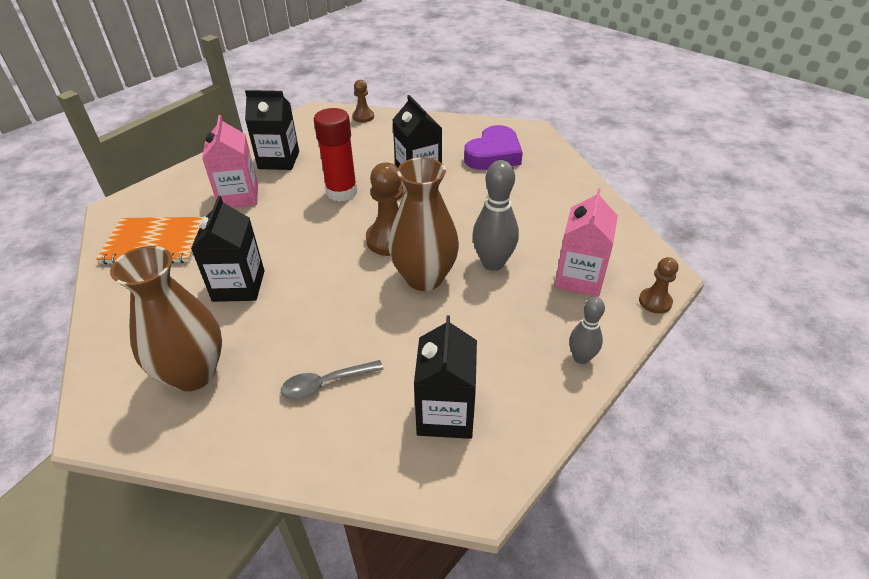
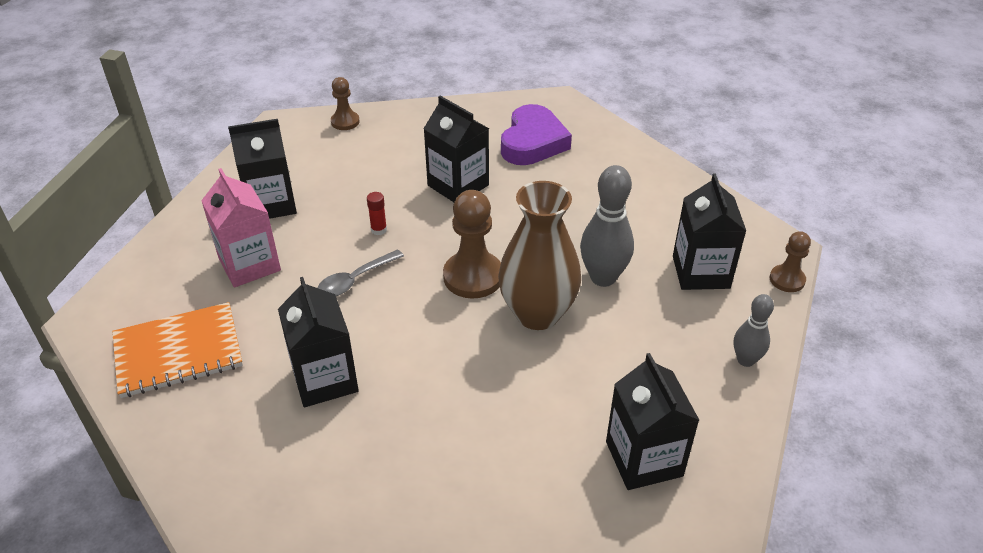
camera: 20 degrees left, 0 degrees up
(193, 373) = (338, 498): brown vase -> none
(325, 384) = (499, 464): grey spoon -> grey spoon (355, 280)
(341, 192) = (379, 230): red glue stick -> red glue stick, size x0.40
(579, 278) = (700, 272): pink carton -> black carton

